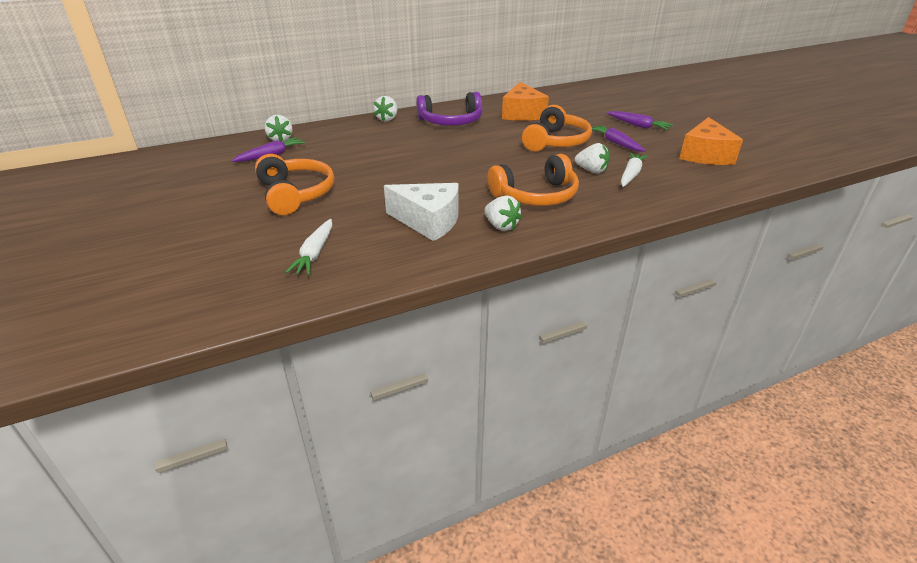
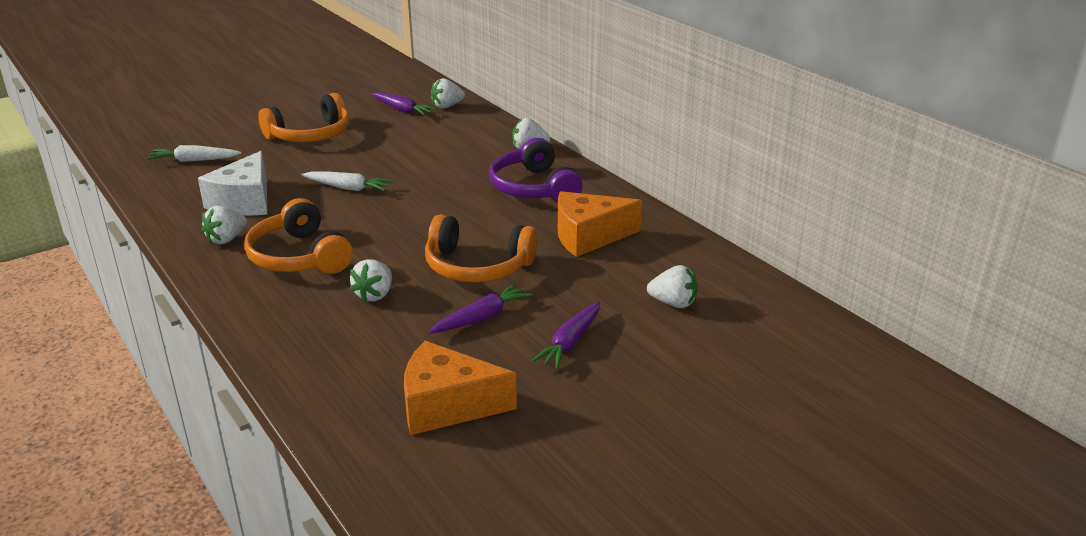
camera: 80 degrees right, 5 degrees down
(597, 103) = (673, 303): none -> white strawberry
(631, 175) = (361, 326): white carrot -> white carrot (347, 188)

